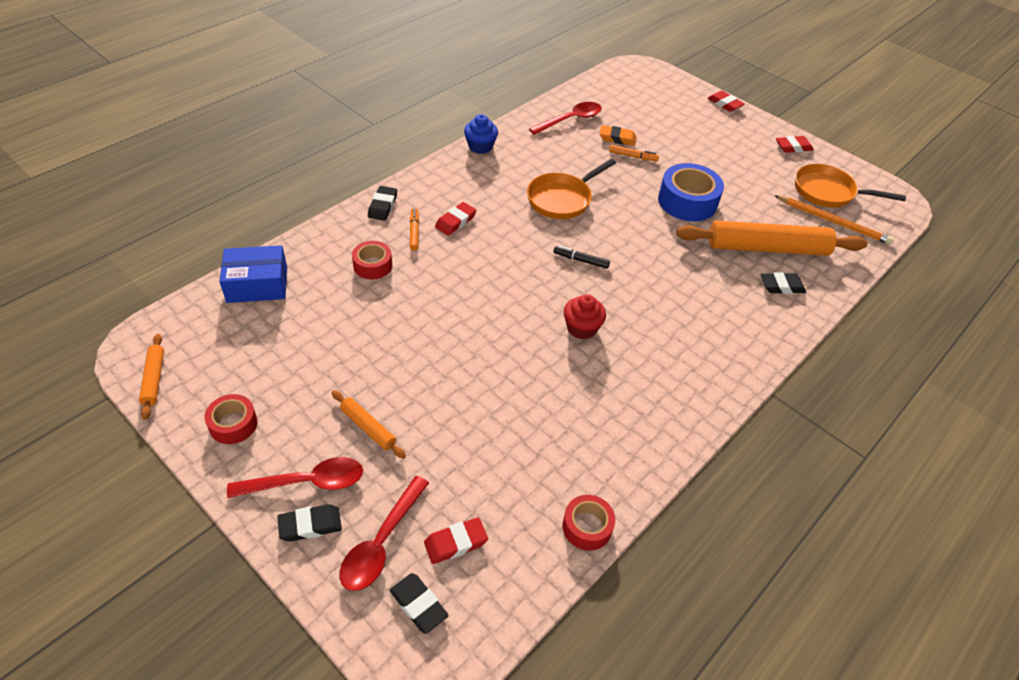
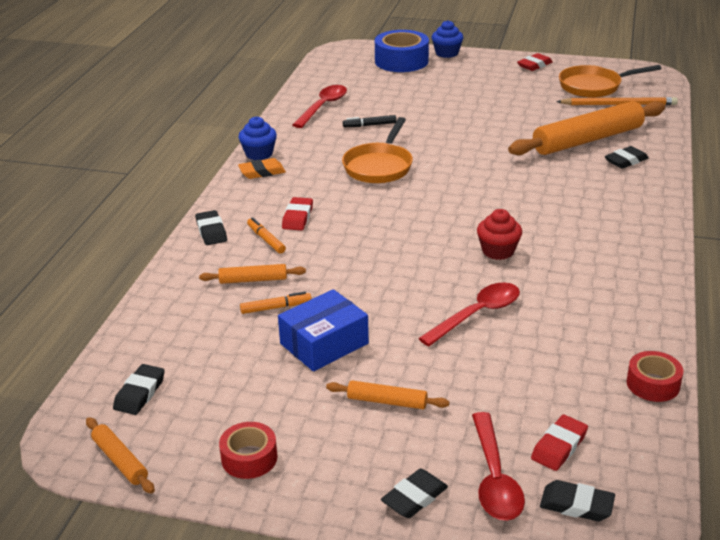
camera: 25 degrees left, 15 degrees down
(213, 328) = (140, 393): none -> black eraser
(257, 284) = (148, 340): blue box -> blue box (324, 343)
(306, 482) = (374, 468): red spoon -> red spoon (477, 314)
(372, 265) = (253, 280): red tape -> orange rolling pin
(581, 260) = (444, 204): black marker -> black marker (369, 125)
(617, 138) = (380, 106): orange eraser -> orange eraser (262, 172)
(633, 156) = (408, 115): orange marker -> orange marker (276, 307)
(687, 201) = (489, 131): blue tape -> blue tape (401, 61)
(725, 104) = (447, 53): red eraser -> blue cupcake

